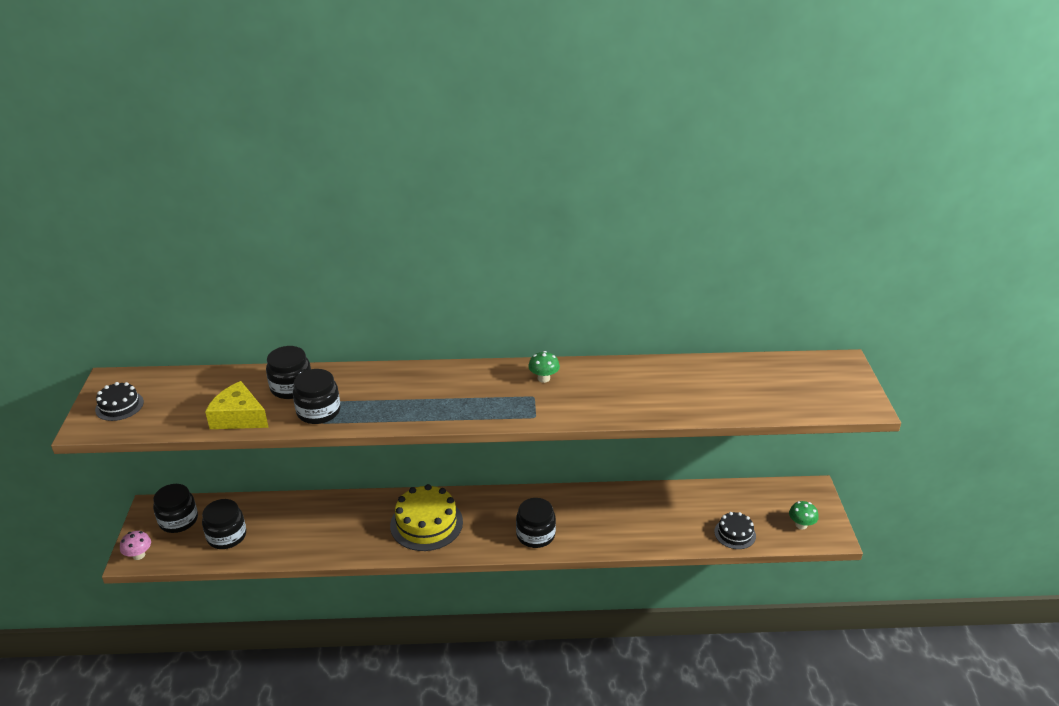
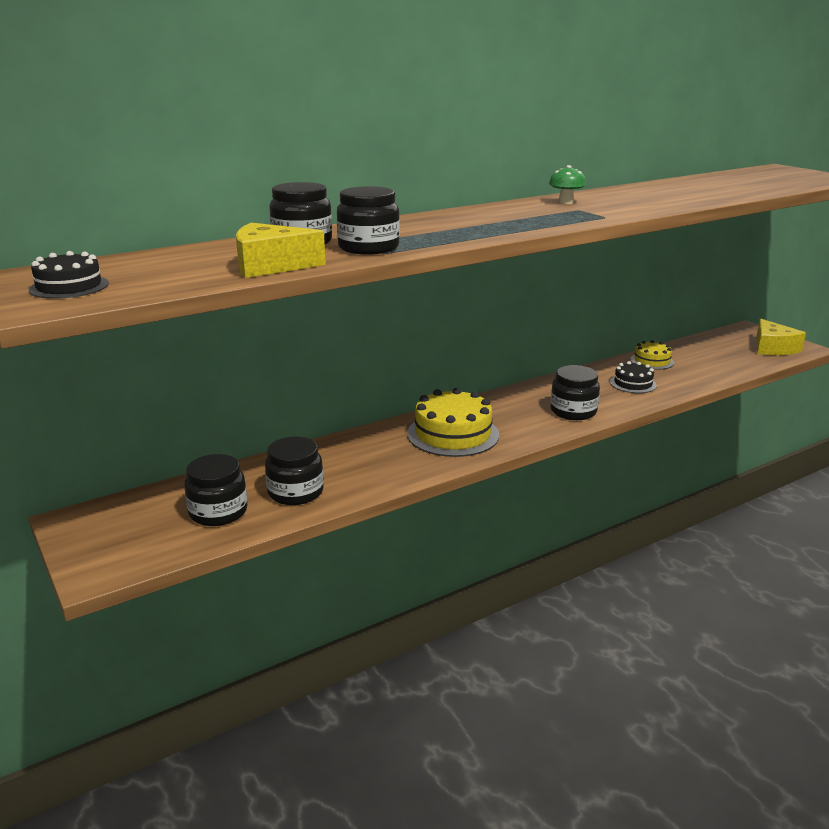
camera: 30 degrees left, 10 degrees down
(139, 555) = (103, 567): pink mushroom -> none
(178, 520) = (128, 519): black jar -> black jar (295, 492)
(668, 500) = (652, 361): none -> yellow cake
(735, 533) = (735, 365): black cake -> black cake (633, 383)
(801, 525) = (772, 348): green mushroom -> yellow cheese

